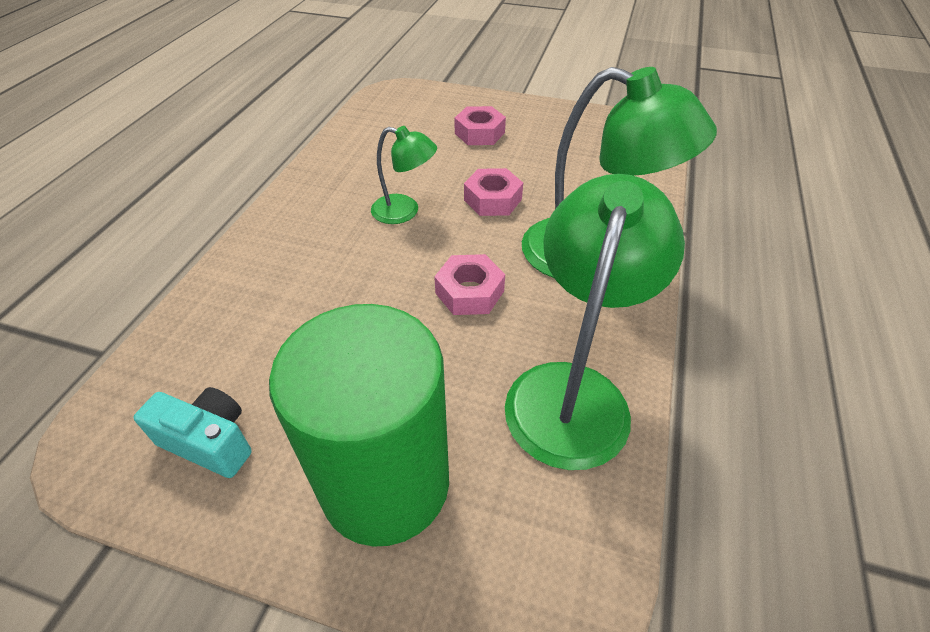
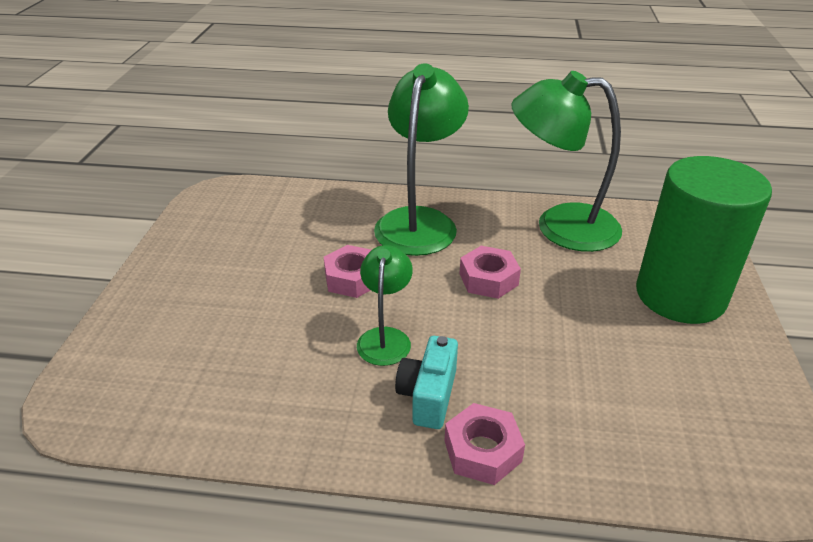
camera: 100 degrees left, 10 degrees down
(209, 442) = (721, 398): turquoise camera -> turquoise camera (428, 396)
(479, 133) = (217, 300): pink nut -> pink nut (482, 451)

